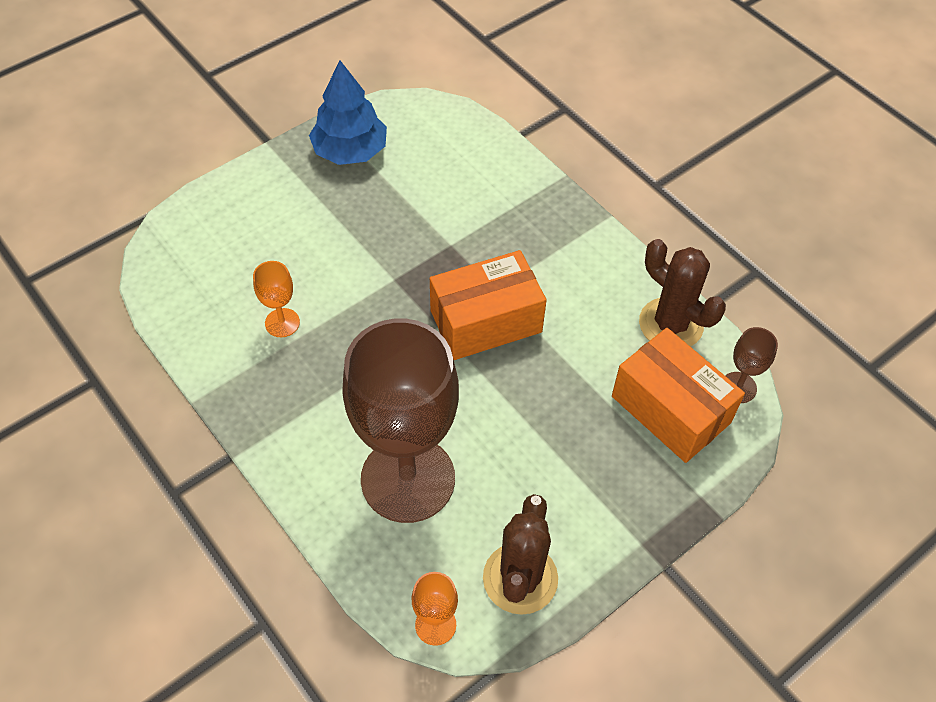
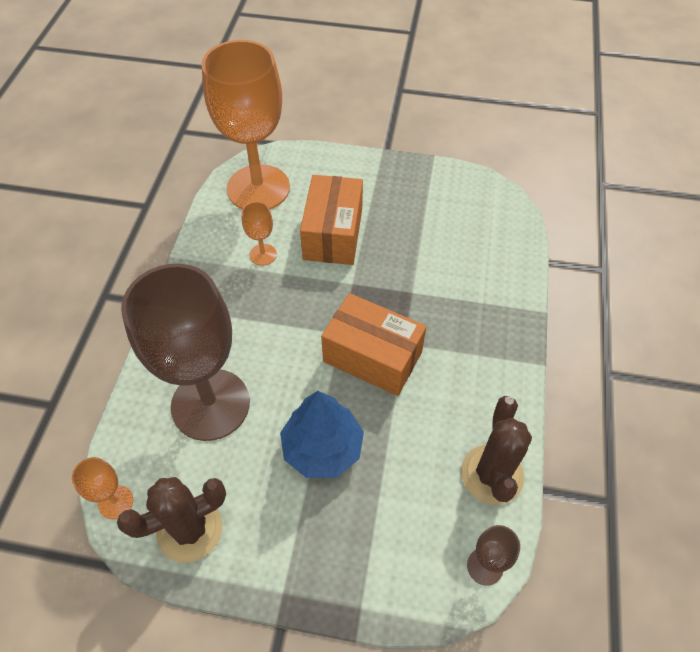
camera: 50 degrees right, 0 degrees up
(194, 269) = (258, 188): none -> orange goblet
(350, 151) = (423, 189): blue tree -> blue tree (322, 448)
(670, 409) = (416, 530): orange box -> orange box (333, 234)

